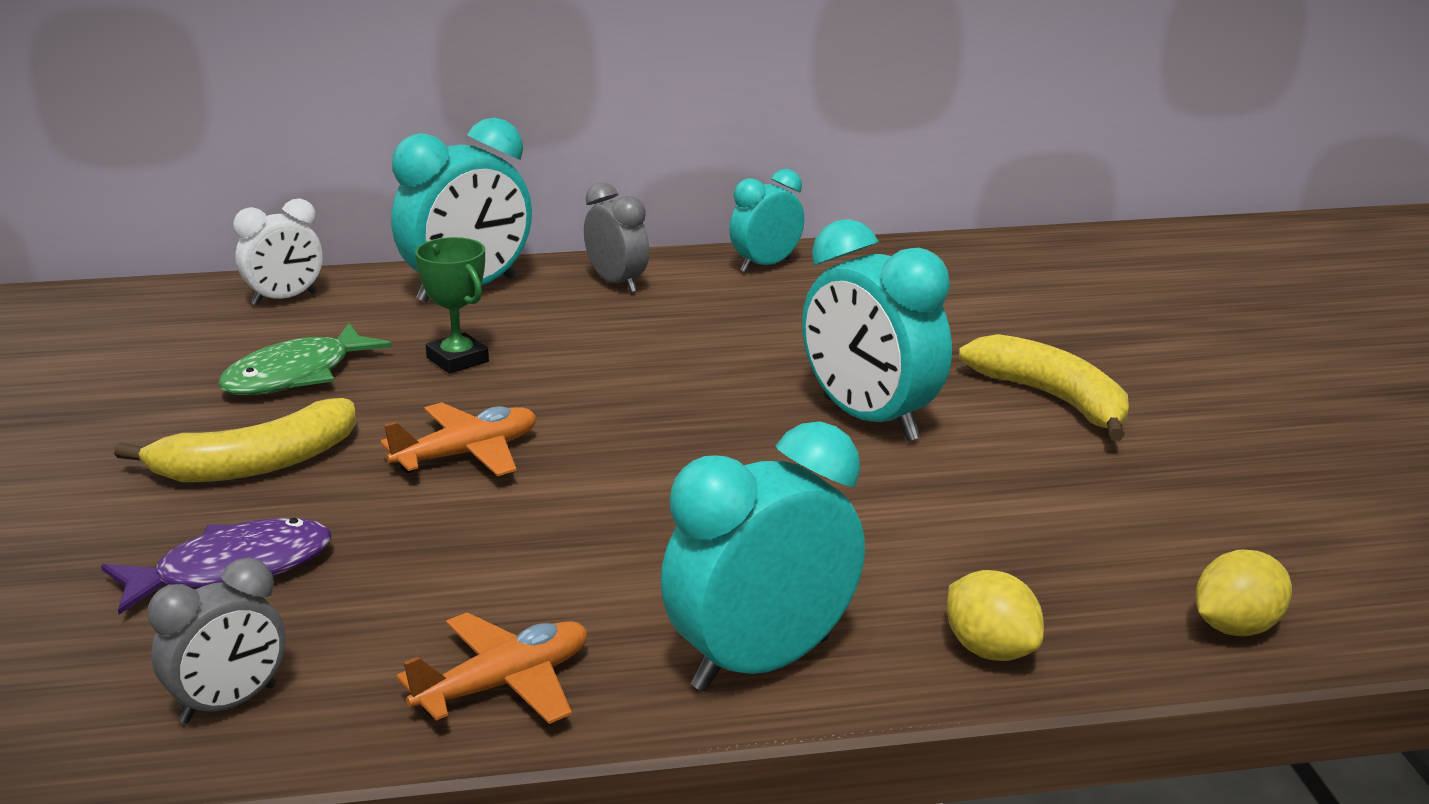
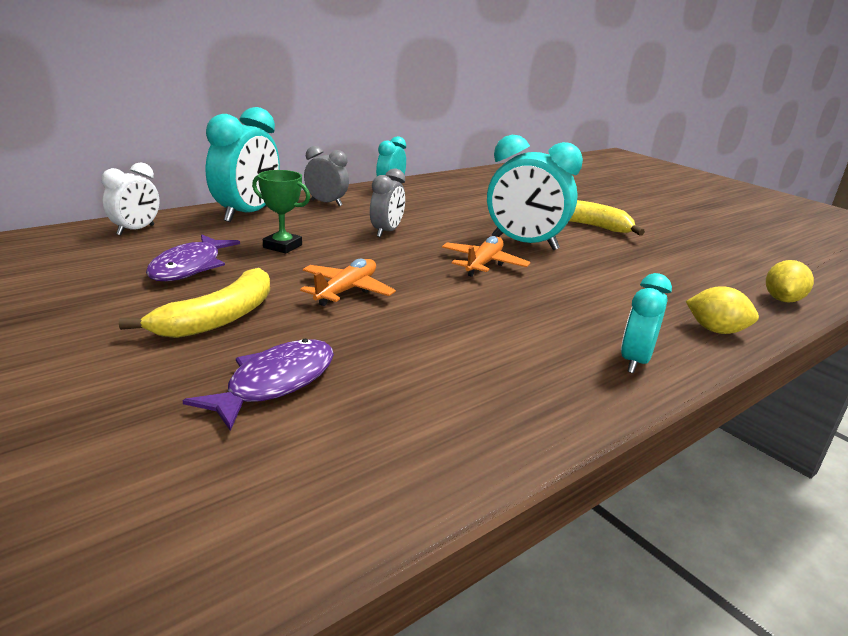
camera: 30 degrees left, 0 degrees up
(228, 704) = (374, 470): grey clock -> grey clock (386, 232)
(296, 375) = (189, 267): green fish -> purple fish
(503, 685) = (527, 407): orange plane -> orange plane (483, 264)
(761, 663) = (634, 361): turquoise clock -> turquoise clock, size x0.59

